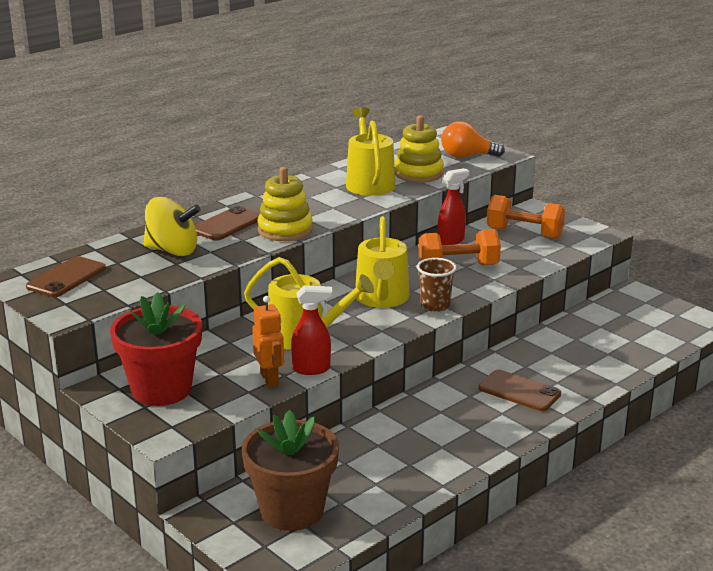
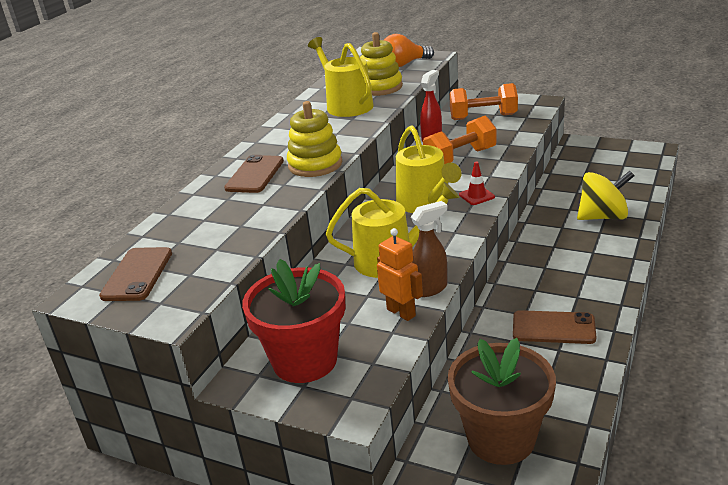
camera: 20 degrees left, 5 degrees up
(172, 251) = (225, 214): yellow spinning top -> yellow spinning top (603, 217)
(312, 369) = (430, 288): red spray bottle -> brown spray bottle
(435, 305) = (476, 196): brown cup -> red traffic cone
(519, 391) = (579, 250): brown phone -> brown phone (553, 328)

